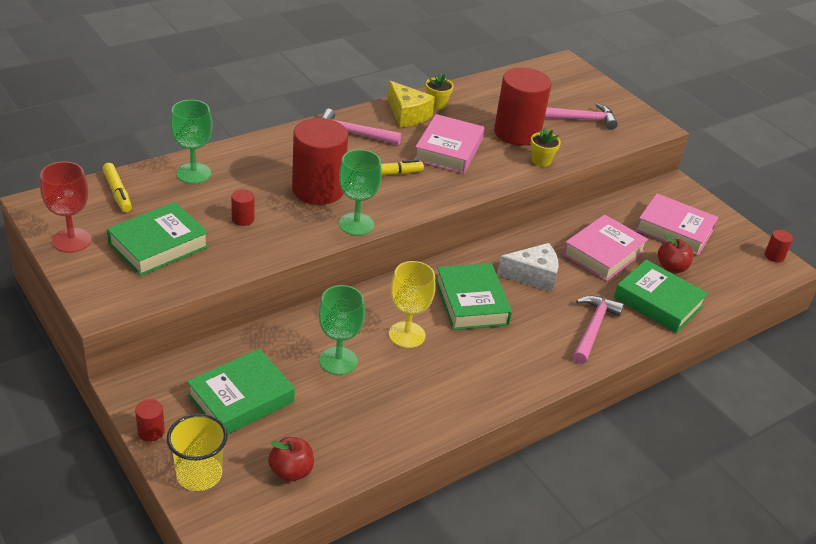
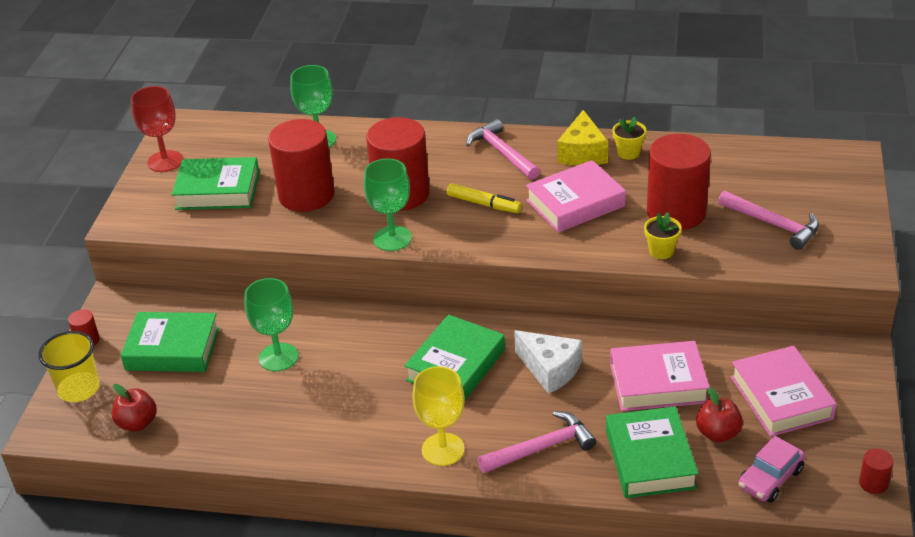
camera: 50 degrees right, 0 degrees up
(117, 192) = (243, 134): yellow marker -> none
(243, 219) = (306, 195): red cylinder -> red cylinder, size x2.45
(407, 335) = (361, 364): yellow goblet -> yellow goblet (443, 449)
(728, 280) = (770, 478): none -> pink car

